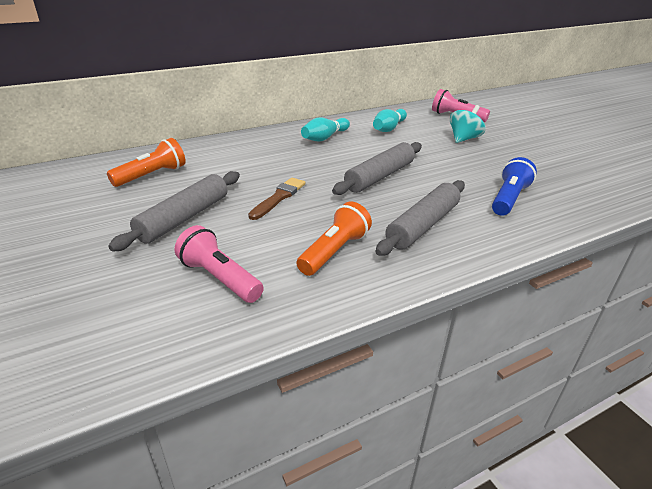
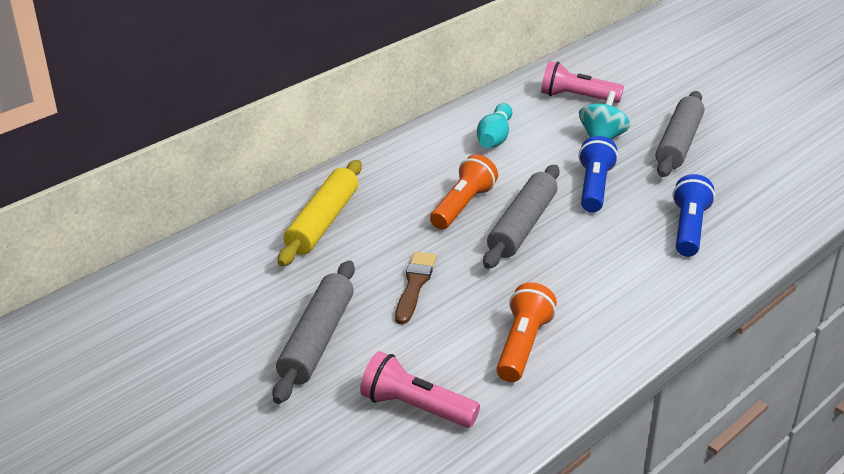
camera: 15 degrees left, 0 degrees up
(152, 175) = (224, 285): orange flashlight -> orange flashlight (463, 206)
(244, 153) = (322, 222): none -> yellow rolling pin
(325, 138) = (416, 172): turquoise bowling pin -> none
(423, 225) = (606, 289): grey rolling pin -> grey rolling pin (679, 143)
(445, 163) = (594, 187): none -> blue flashlight

